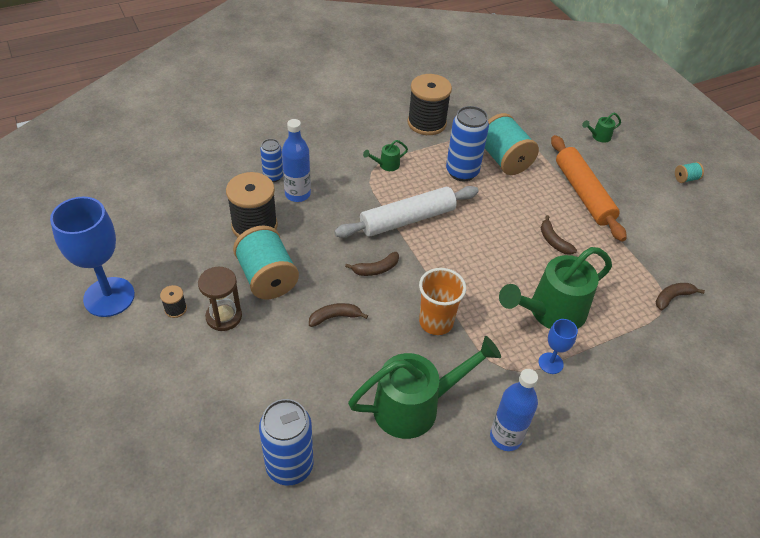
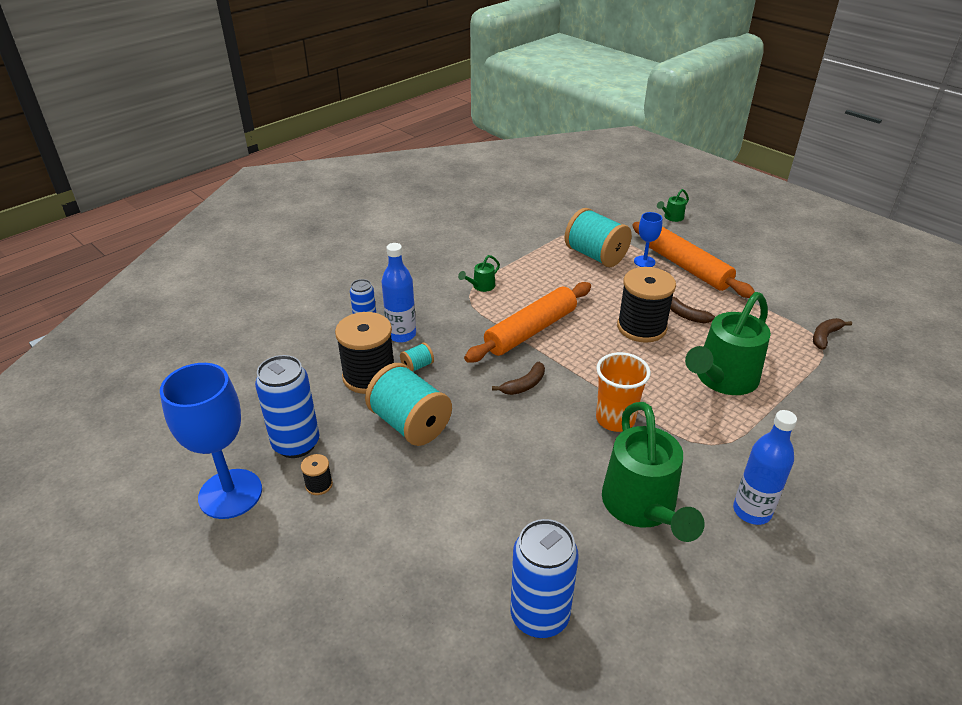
camera: 15 degrees left, 10 degrees down
(224, 317) = (380, 477): brown hourglass -> none
(335, 317) = (506, 443): brown banana -> none
(407, 220) = (531, 331): white rolling pin -> orange rolling pin
(416, 406) = (642, 508): green watering can -> green watering can turned 120 degrees clockwise
(426, 123) = (501, 241): black spool -> black spool (641, 327)
(462, 172) = (561, 275): blue can -> blue can (296, 444)
(550, 363) = (751, 426): blue goblet -> blue goblet (644, 262)
(685, 179) = (771, 235): turquoise spool -> turquoise spool (417, 366)

